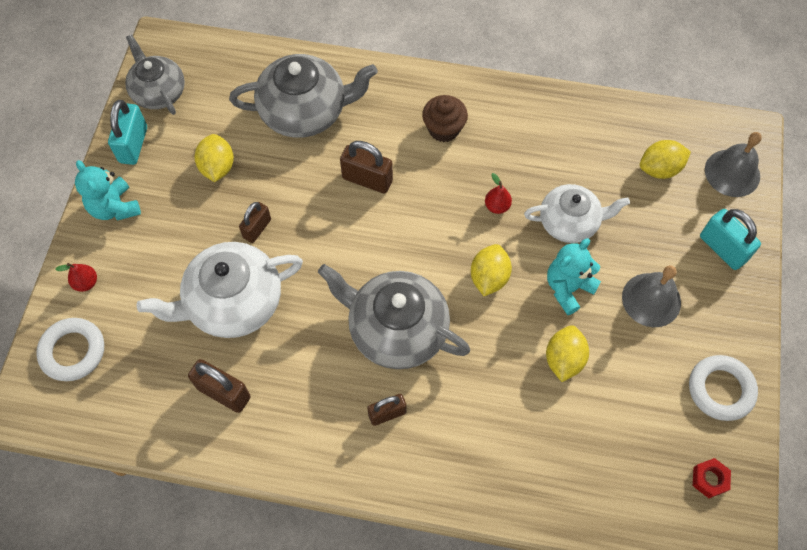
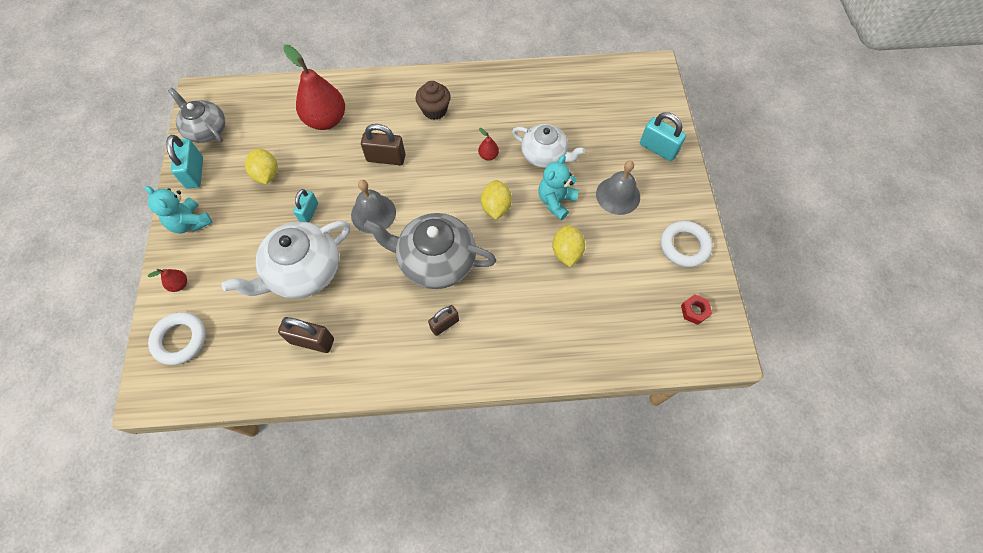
camera: 15 degrees left, 0 degrees up
(257, 228) = (309, 212): brown padlock -> turquoise padlock
(305, 111) = (326, 120): grey teapot -> red pear
(569, 222) = (544, 155): white teapot -> white teapot turned 45 degrees clockwise
(659, 169) = (598, 104): yellow lemon -> none
(732, 173) = (650, 96): grey bell -> grey bell (373, 213)

